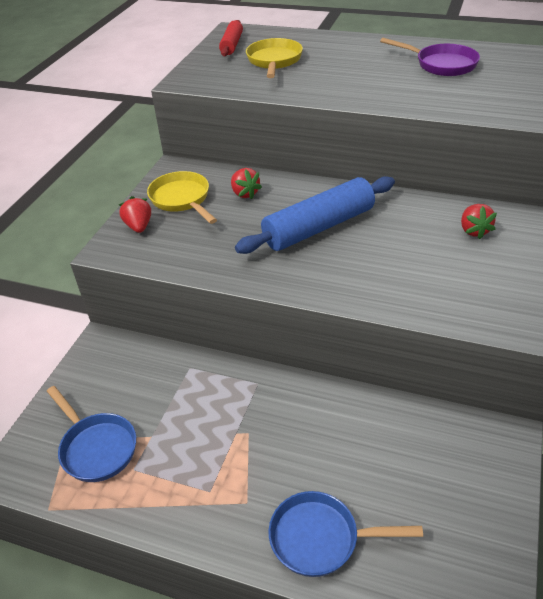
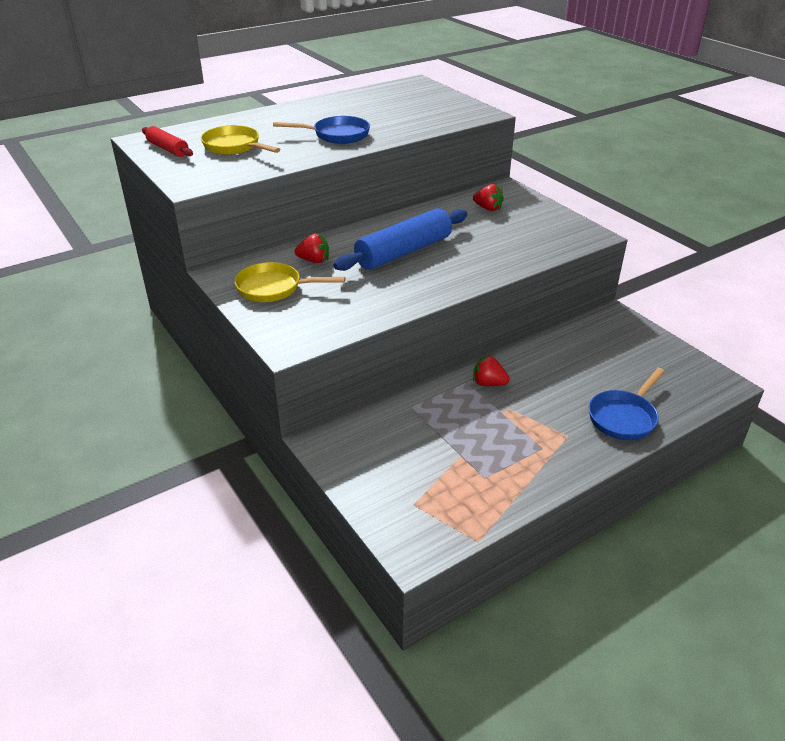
camera: 55 degrees left, 5 degrees down
(96, 447) = (440, 489): blue pan -> blue pan (337, 135)
(139, 226) = (278, 321): red strawberry -> red strawberry (488, 383)
(318, 227) = (403, 252): blue rolling pin -> blue rolling pin turned 45 degrees clockwise
(441, 64) = (359, 109): purple pan -> none

